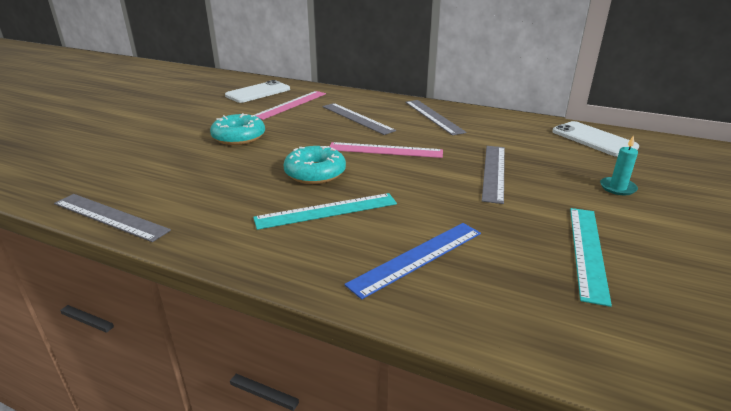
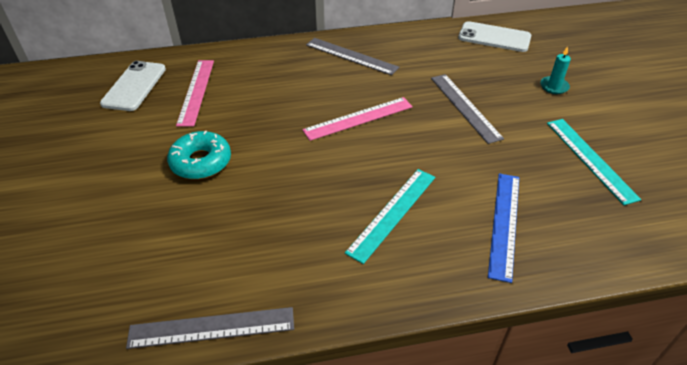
camera: 35 degrees left, 15 degrees up
(315, 173) = (332, 175): turquoise donut -> none
(357, 118) = (286, 85): grey ruler -> none

